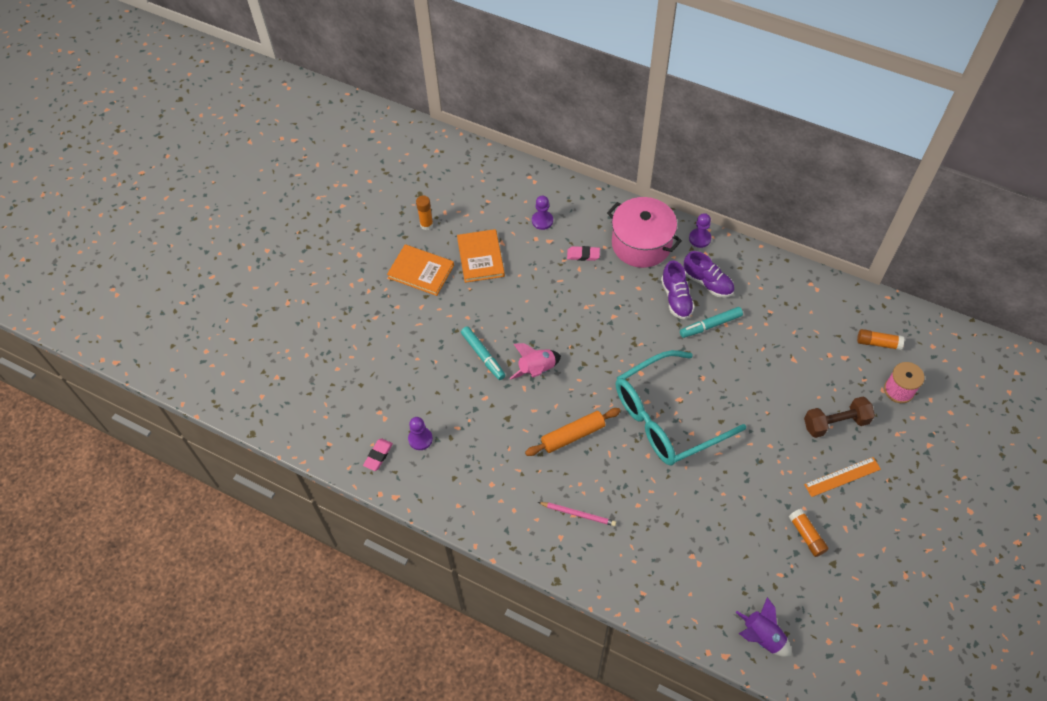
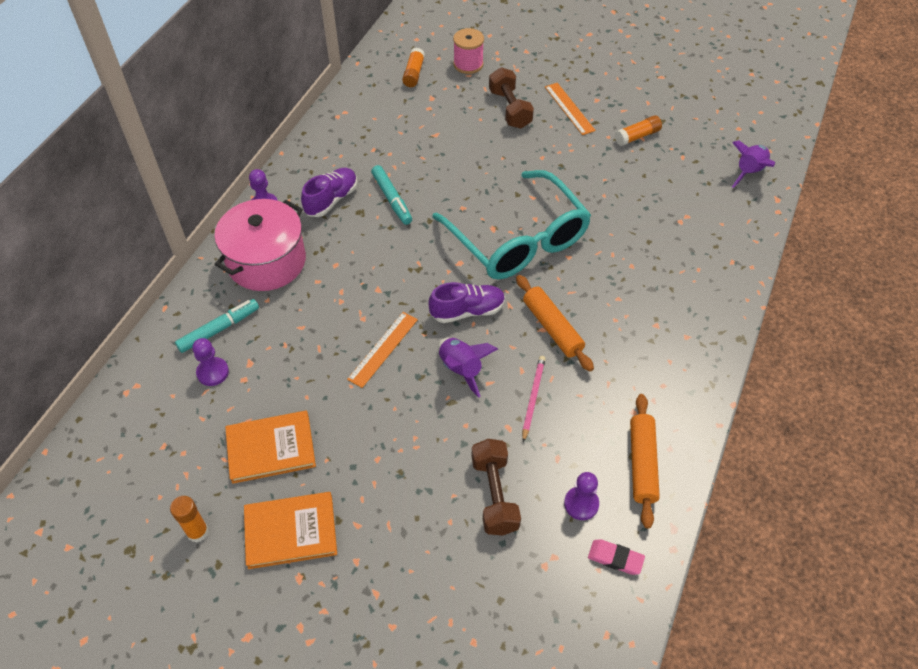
camera: 95 degrees left, 5 degrees down
(421, 271) = (291, 531): orange book -> orange book turned 60 degrees clockwise
(433, 386) = (494, 495): none -> brown dumbbell
(447, 483) = (642, 463): none -> orange rolling pin
(483, 355) = (442, 434): turquoise marker -> turquoise marker (219, 329)
(537, 369) = (461, 369): pink rocket -> purple rocket
(557, 320) = (383, 349): none -> orange ruler
(578, 514) = (654, 320): pink pencil -> pink pencil (533, 398)
(583, 255) = (278, 323): pink eraser -> none
(676, 298) = (353, 228): purple shoe -> purple shoe (467, 311)

